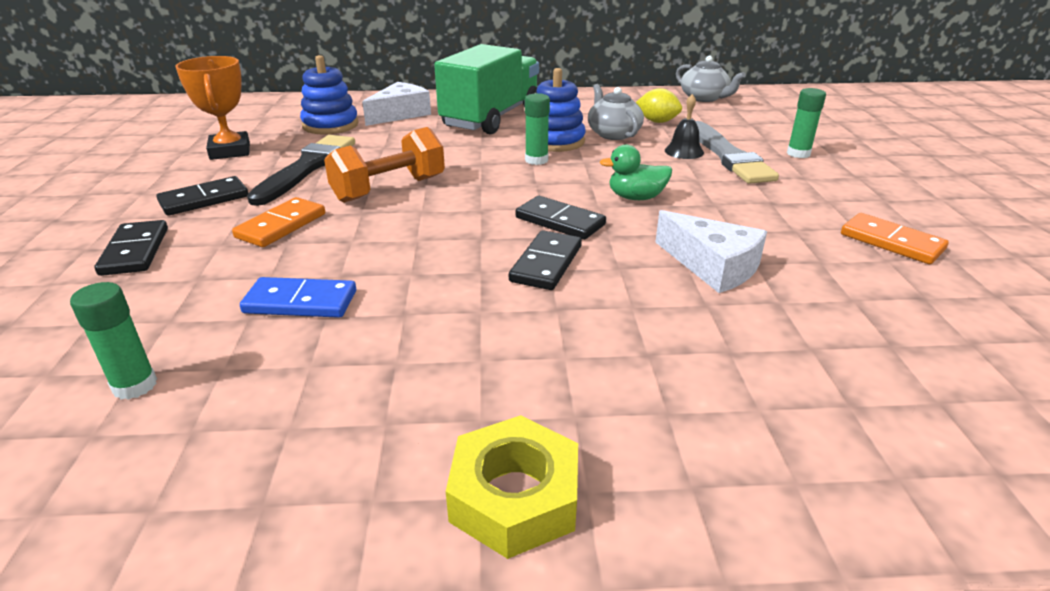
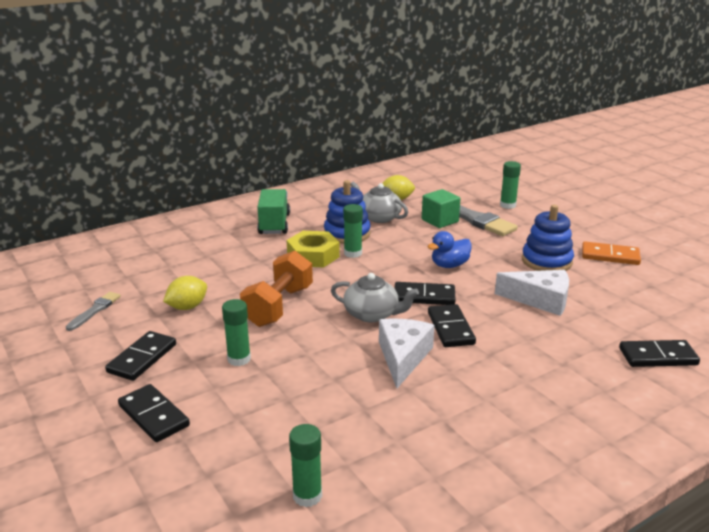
camera: 30 degrees left, 5 degrees down
(230, 151) = (95, 310): orange trophy -> grey brush
(281, 226) = (239, 359): orange domino -> green glue stick
(301, 302) = (334, 406): blue domino -> none
(307, 168) = (187, 307): black brush -> yellow lemon
(330, 125) = (149, 263): blue stacking toy -> blue stacking toy (546, 261)
(400, 114) = (195, 238): white cheese -> white cheese (403, 357)
(491, 118) = (274, 224): green truck -> green truck, size x0.61
(514, 497) = (584, 459): yellow nut -> yellow nut (313, 256)
(636, 197) = (449, 265): green duck -> blue duck
(684, 151) = (440, 221): black bell -> green cube
(704, 98) = (405, 171): grey teapot -> grey teapot (372, 314)
(819, 397) = (658, 356): none -> black domino

